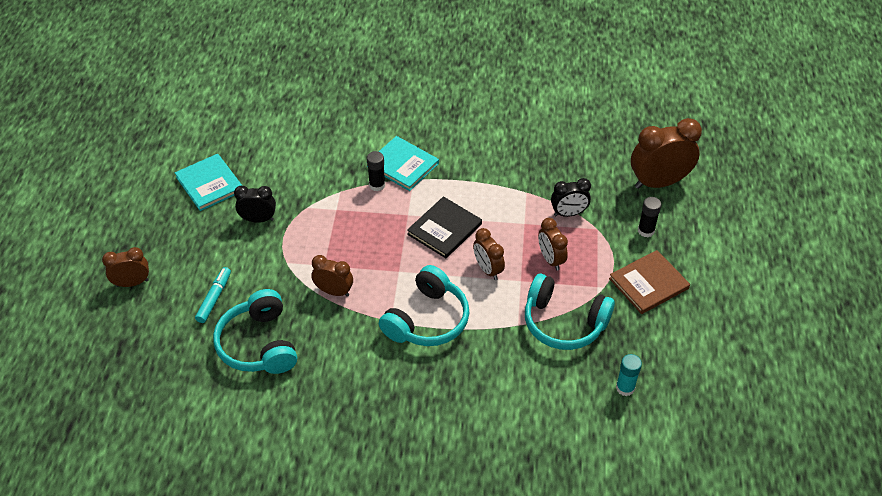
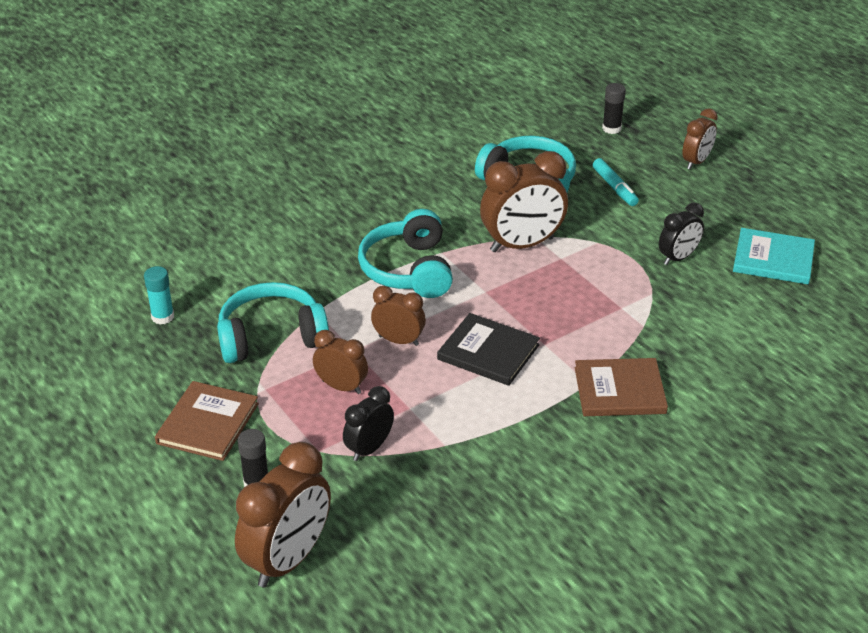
camera: 140 degrees right, 10 degrees down
(334, 291) = (522, 245): brown clock -> brown clock, size x1.75
(377, 185) = (616, 353): black glue stick -> black glue stick (611, 128)
(403, 165) = (619, 390): turquoise book -> brown book
(444, 229) = (488, 352): black book -> black book turned 60 degrees counterclockwise

